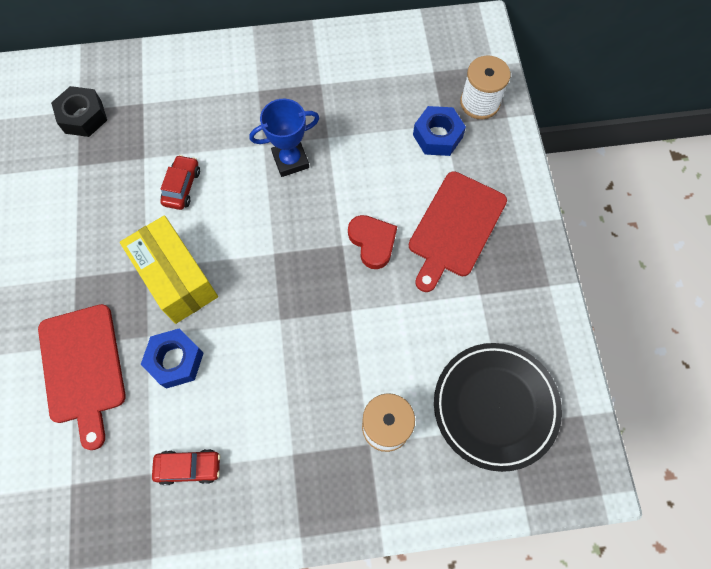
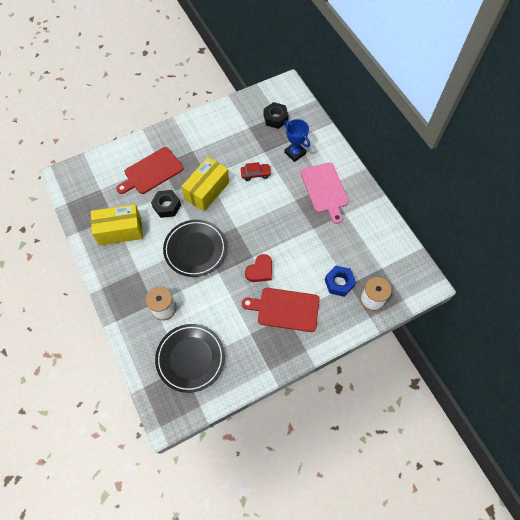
camera: 70 degrees right, 5 degrees down
(175, 360) = (167, 206): blue nut -> black nut
(189, 467) = (120, 231): red car -> yellow box
(264, 95) = (324, 190): none -> pink cutting board
(289, 336) = (195, 249): none -> black plate
(290, 160) = (291, 216): blue trophy -> blue trophy (295, 153)

